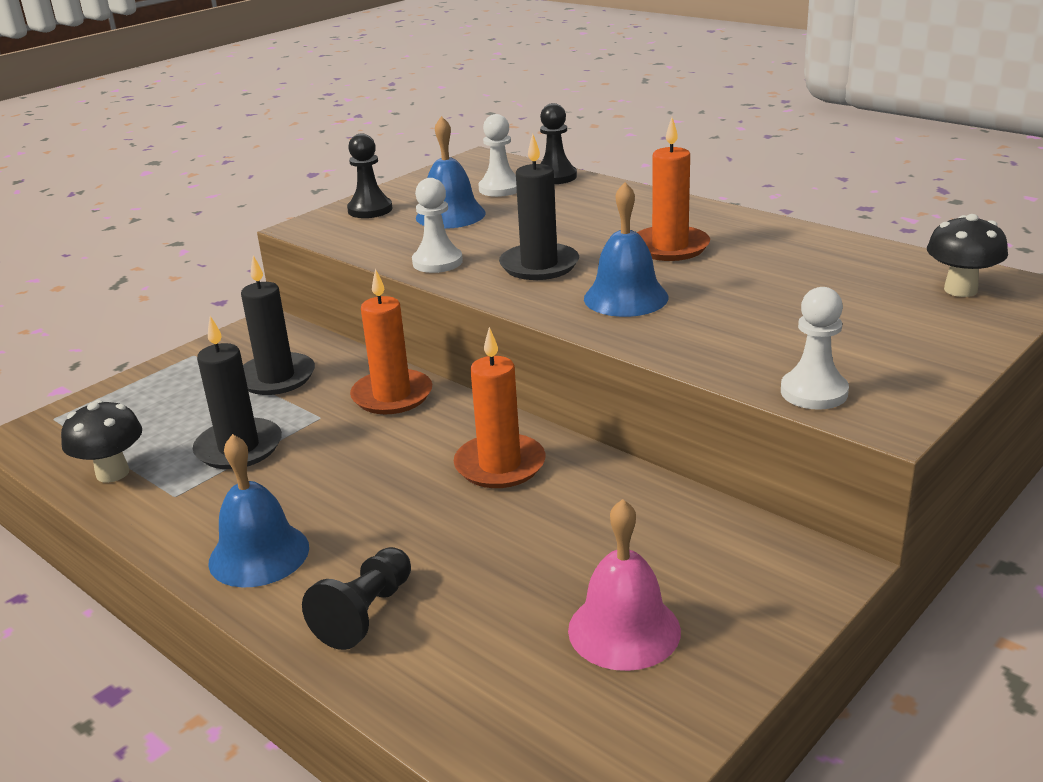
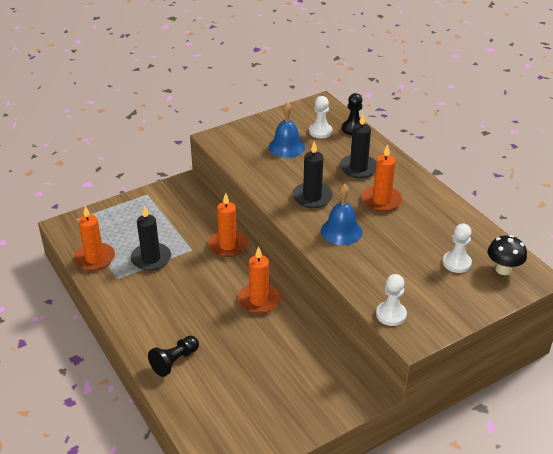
camera: 15 degrees right, 10 degrees up
(112, 473) = (95, 258): black mushroom -> orange candle
(259, 554) = (142, 320): blue bell -> none
(276, 378) = (180, 219): black candle -> black candle (358, 168)
(370, 210) = (249, 132): black pawn -> none
(437, 262) = (265, 182): white pawn -> white pawn (456, 263)
(624, 630) = (272, 399): pink bell -> none

